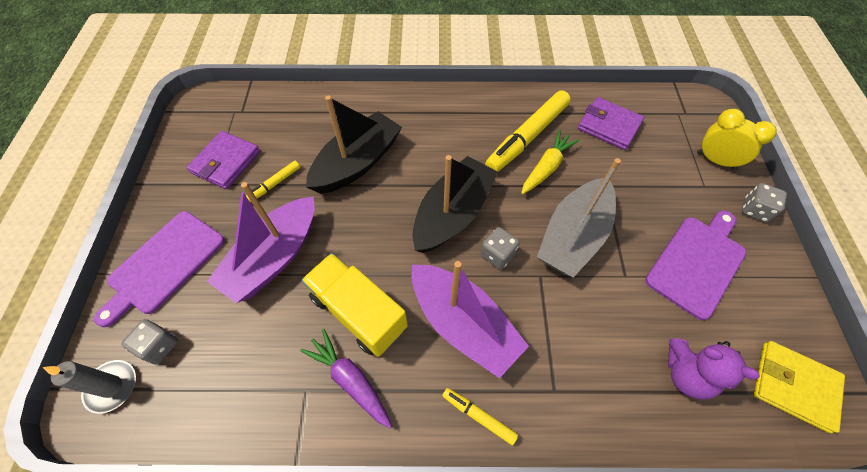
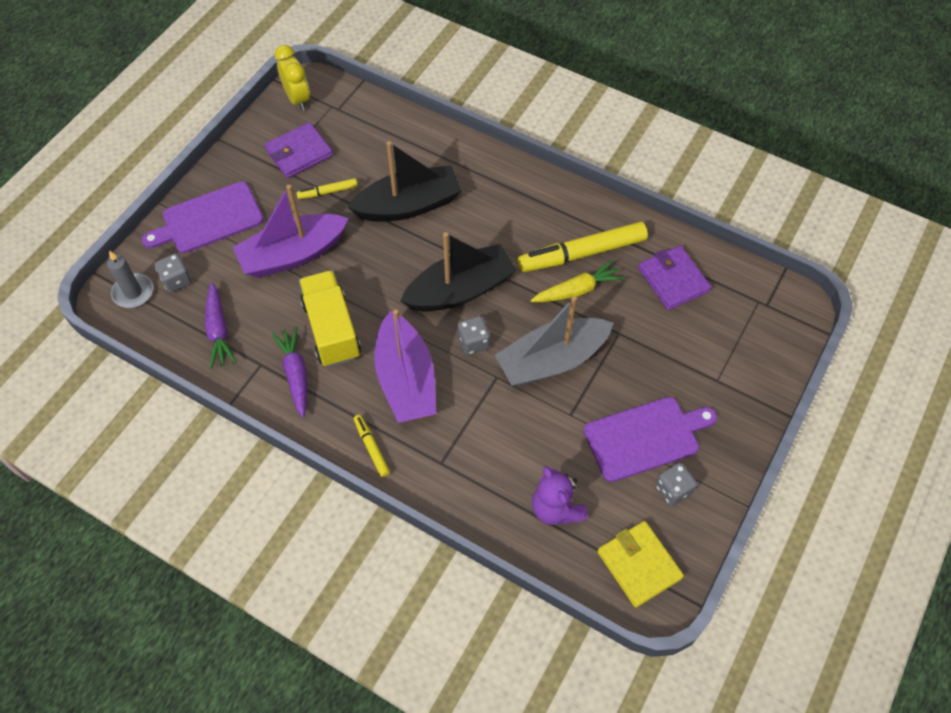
camera: 30 degrees right, 0 degrees up
(237, 377) = (218, 330): none -> purple carrot
(715, 160) = (752, 363): yellow clock -> yellow clock (297, 99)
(754, 210) = (746, 424): grey dice -> grey dice (673, 489)

